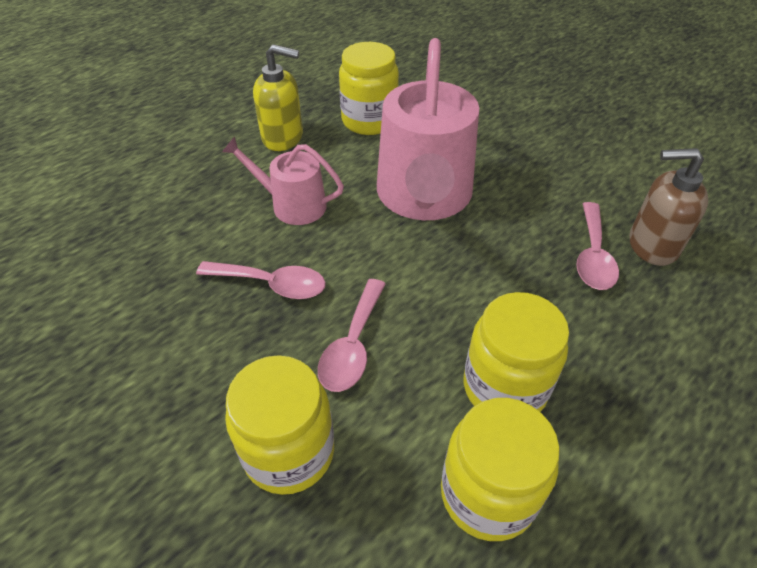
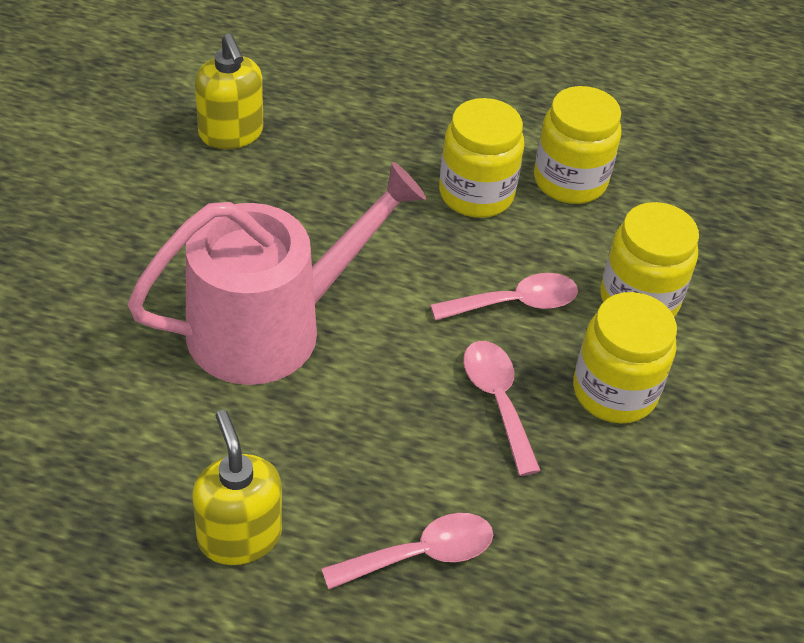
camera: 125 degrees left, 0 degrees up
(292, 205) = (369, 447): pink watering can -> none
(369, 121) = (136, 449): yellow jar -> yellow jar (614, 392)
(593, 256) = (276, 170): pink spoon -> pink spoon (421, 554)
(652, 245) = (231, 133): brown soap dispenser -> yellow soap dispenser

